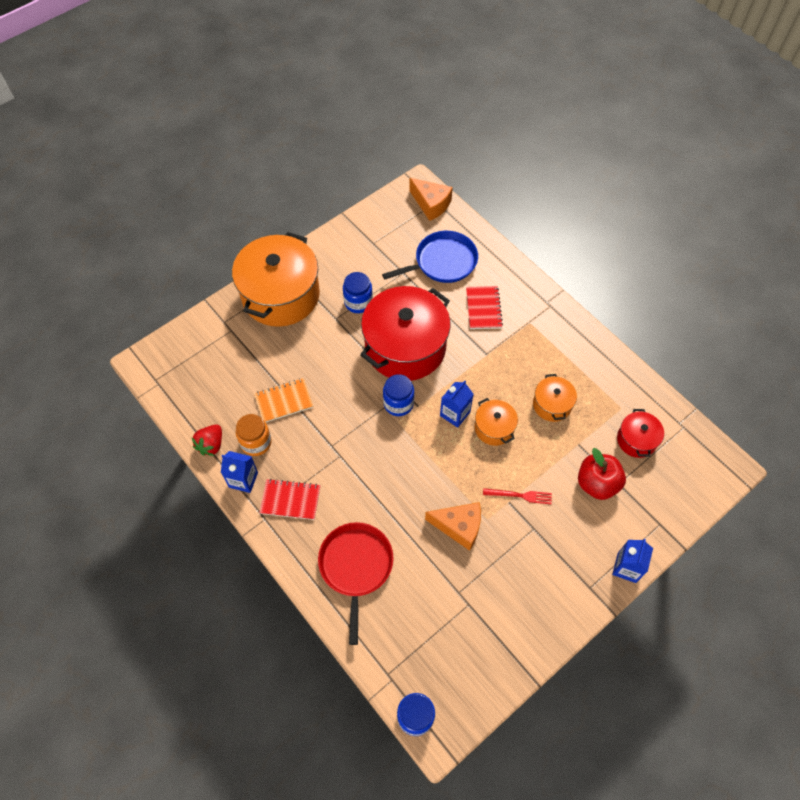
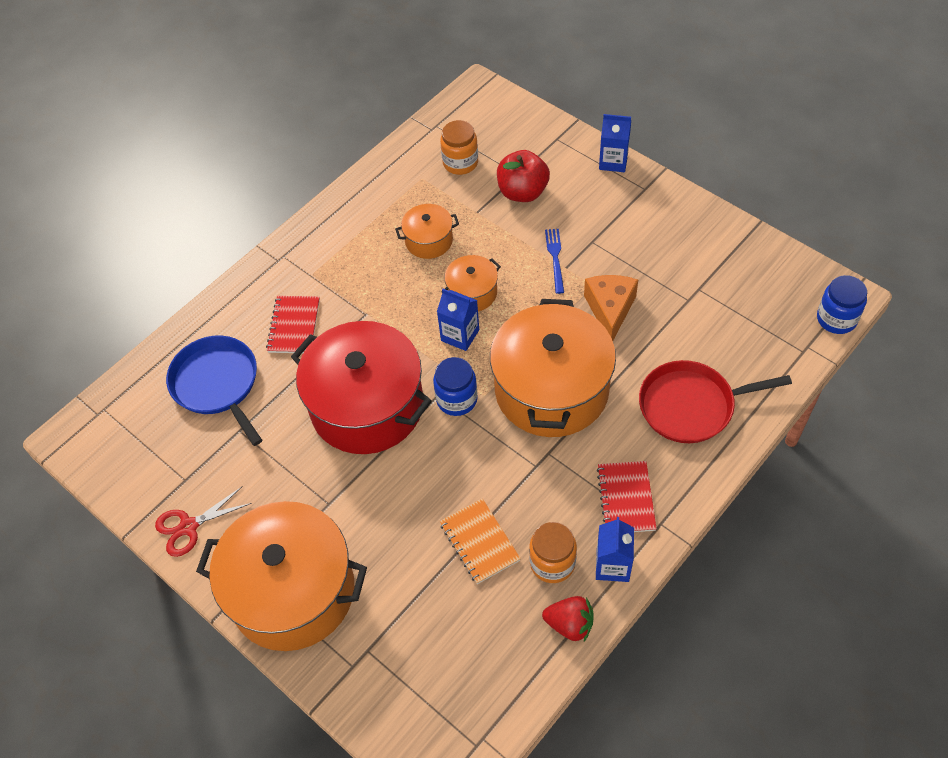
camera: 95 degrees left, 5 degrees down
(339, 244) = (189, 526): none -> red scissors
(358, 302) = (297, 479): blue jar -> none
(393, 468) = (551, 389): none -> orange pot
(431, 204) = (108, 415): orange cheese -> none
(483, 308) = (294, 326): red notebook -> red notebook turned 75 degrees counterclockwise
(520, 495) = (555, 258): red fork -> blue fork
(636, 440) = (460, 163): red pot -> orange jar

